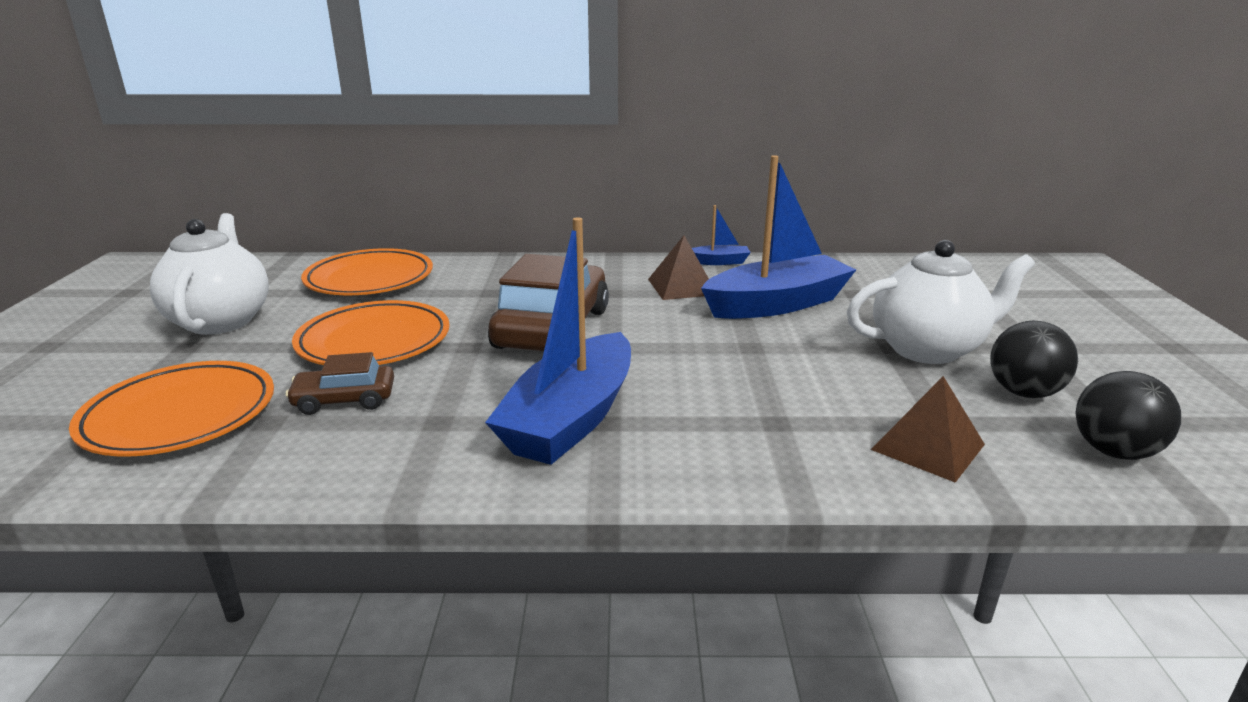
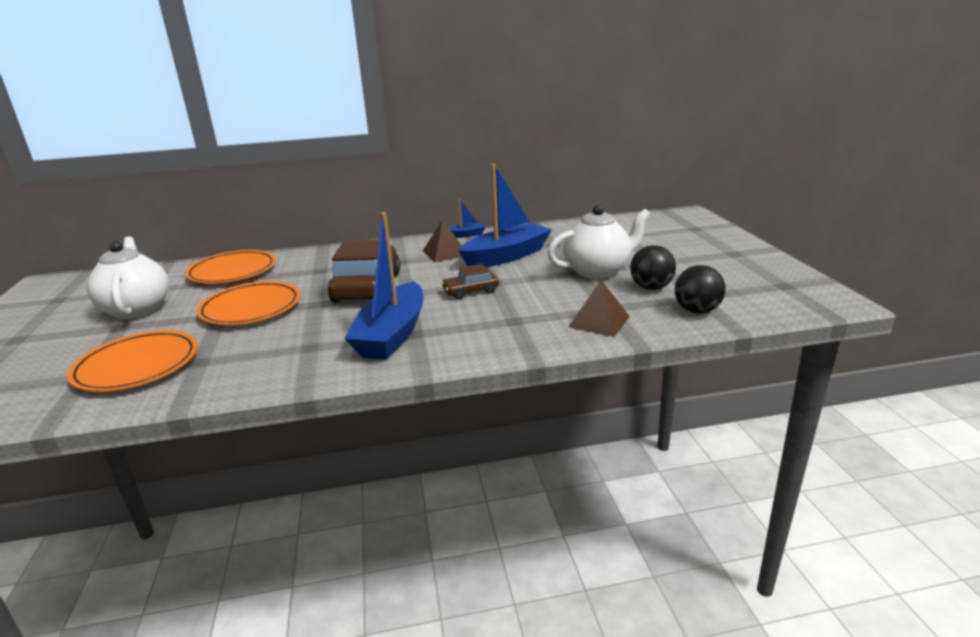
camera: 10 degrees left, 0 degrees up
(344, 400) = (244, 343): brown car -> brown car (470, 291)

